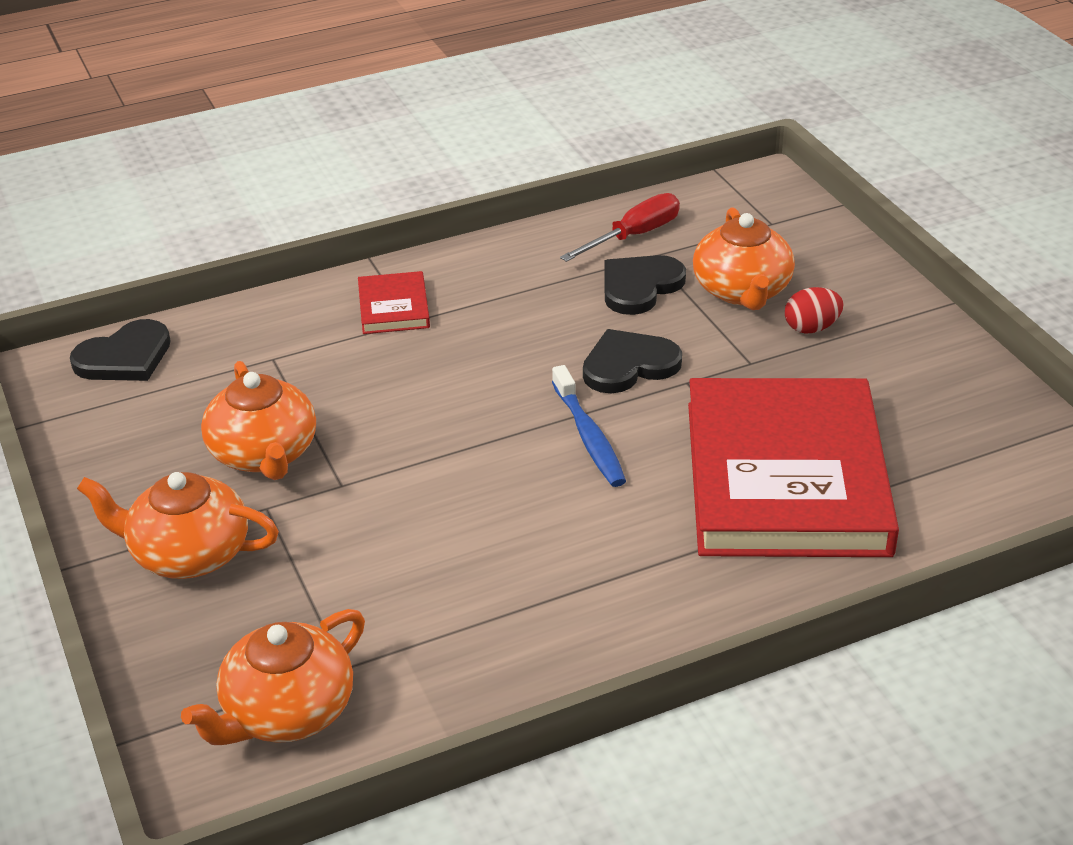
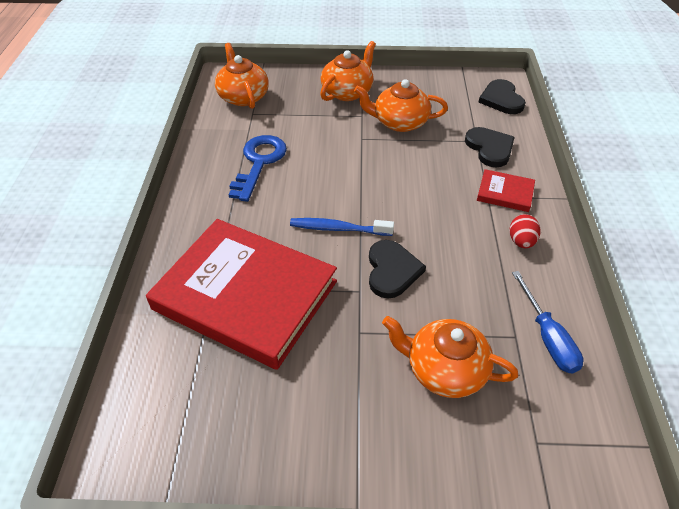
camera: 115 degrees right, 10 degrees up
(496, 587) = (259, 163): none -> blue key
(634, 236) = (547, 337): red screwdriver -> blue screwdriver
(639, 286) = (477, 312): black heart -> black heart (490, 148)
(811, 328) = (377, 388): red egg -> red egg (521, 241)

